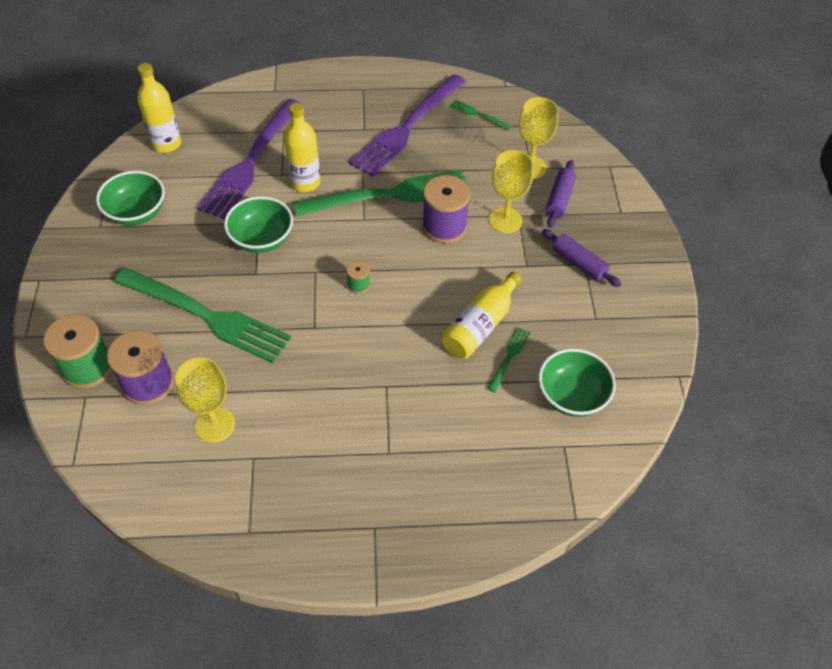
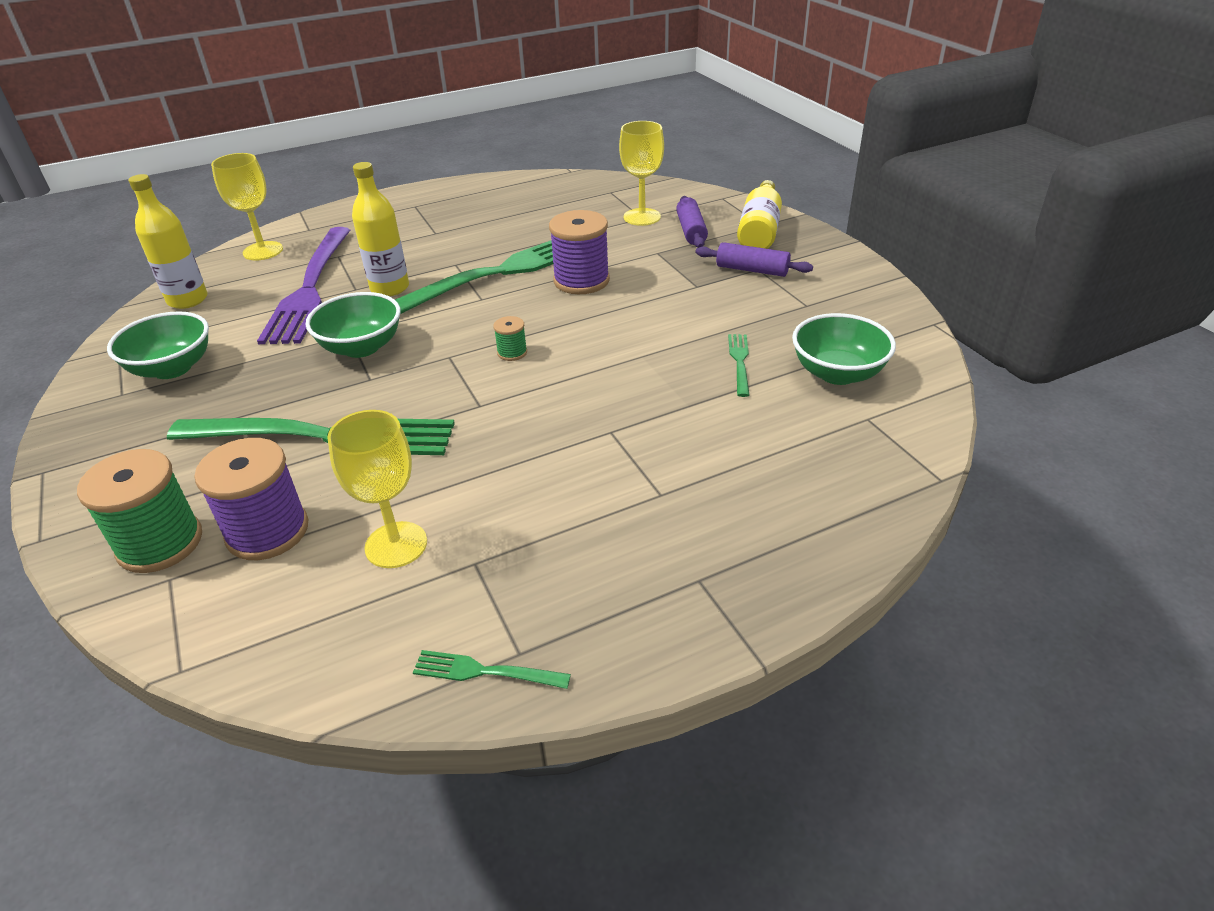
camera: 20 degrees left, 15 degrees down
(407, 128) = (485, 221): purple fork -> none
(478, 114) = (557, 195): green fork -> green fork (485, 672)
(480, 325) = (684, 346): yellow bottle -> yellow bottle (759, 230)
(505, 220) = (646, 259): yellow goblet -> yellow goblet (263, 251)

